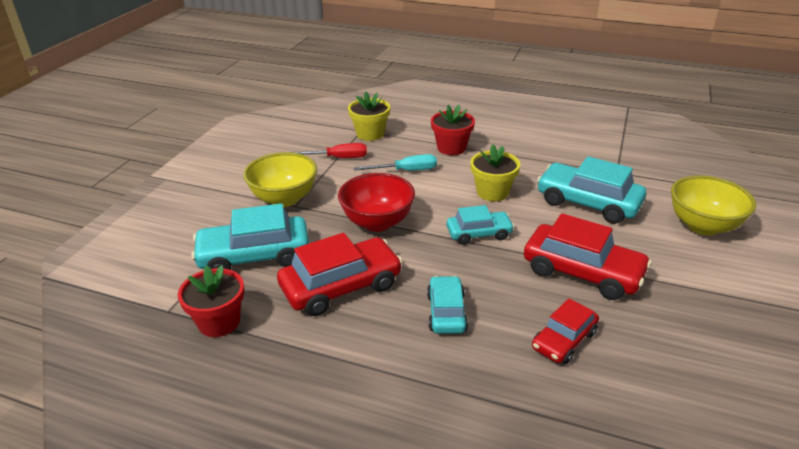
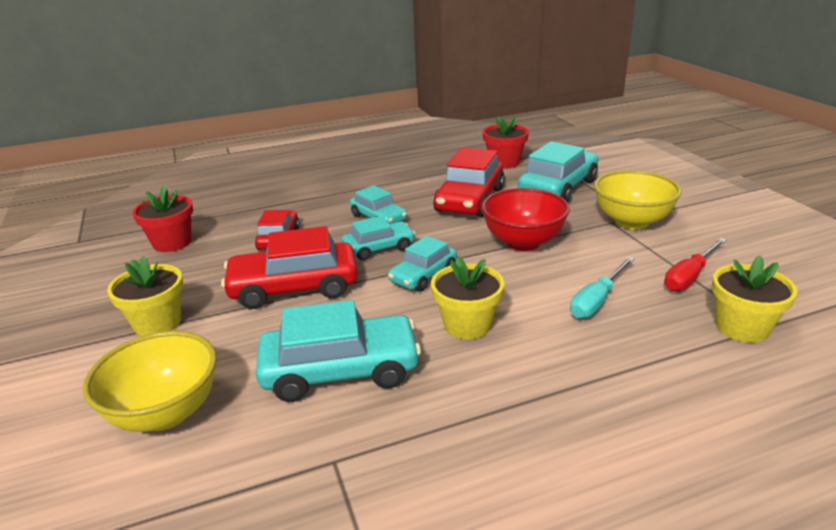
camera: 140 degrees right, 5 degrees down
(451, 148) = (613, 365): red flower pot -> red flower pot (172, 243)
(483, 275) = (379, 248): none -> turquoise car
(708, 294) = (157, 323): none -> yellow flower pot

